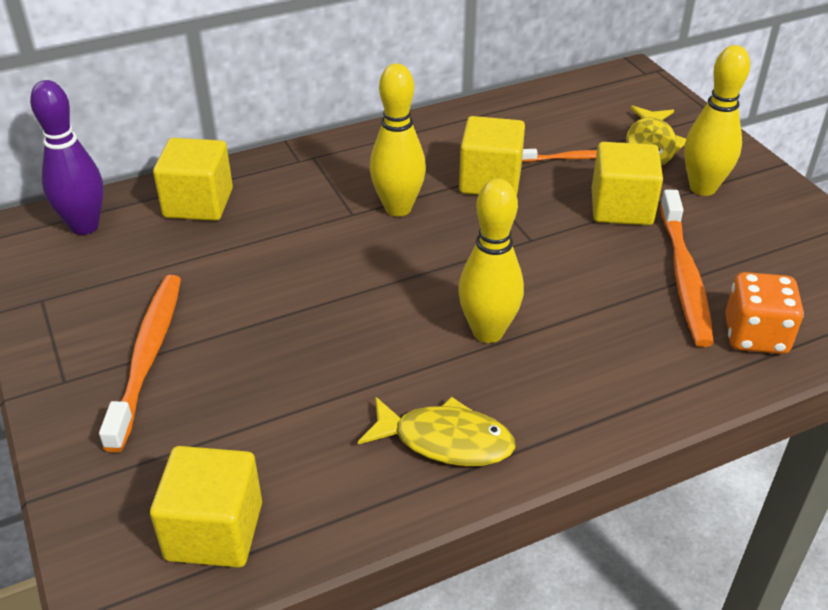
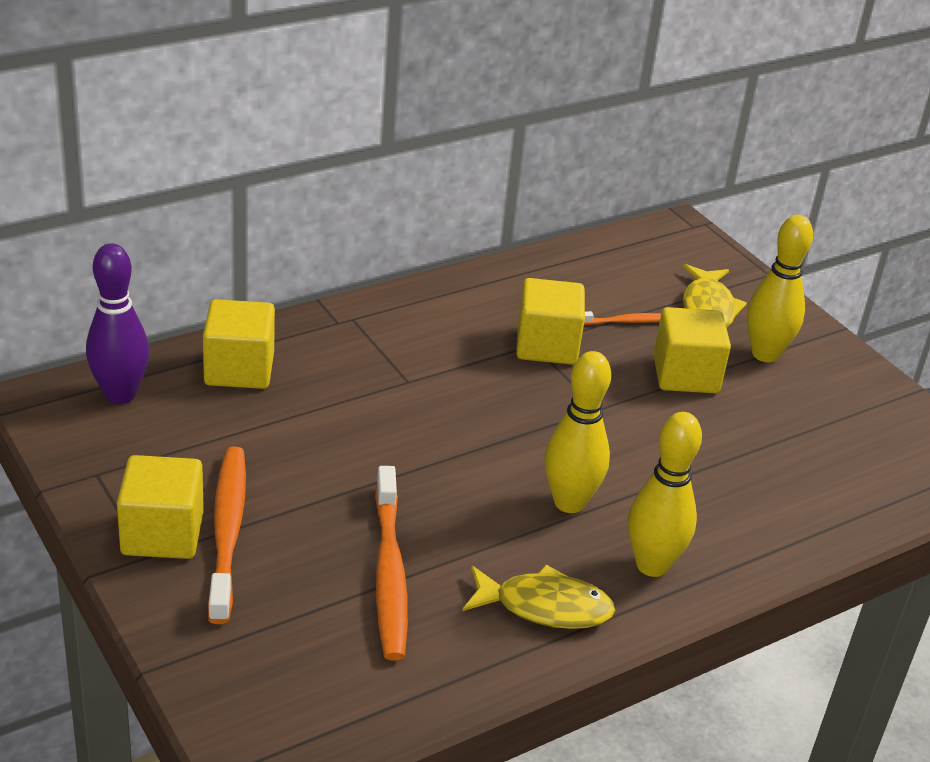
camera: 10 degrees left, 5 degrees down
(214, 531) = (338, 694): yellow cube -> yellow cube (162, 534)
(398, 208) = (455, 375): yellow bowling pin -> yellow bowling pin (652, 565)
(684, 276) = (755, 445): orange toothbrush -> orange toothbrush (389, 573)
(755, 335) = (829, 503): orange dice -> none

